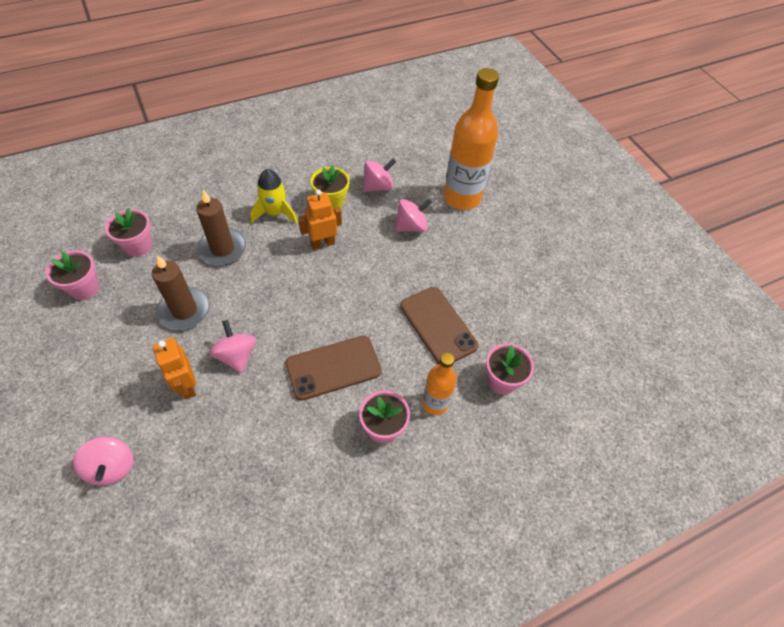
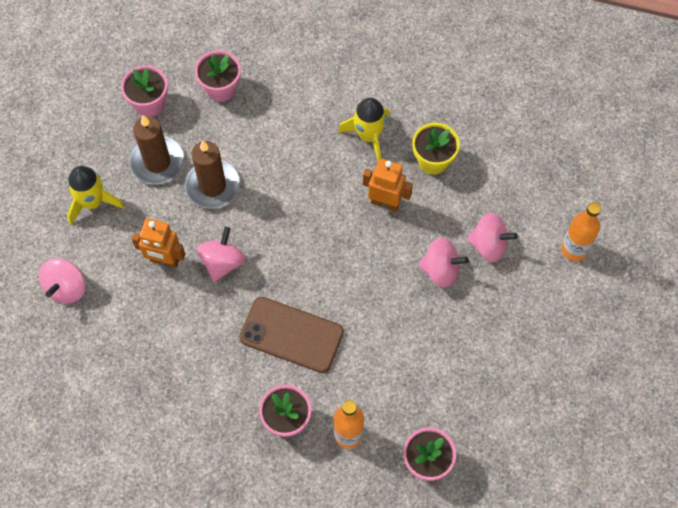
camera: 45 degrees right, 10 degrees up
(86, 385) = (93, 202): none -> yellow rocket
(187, 386) = (164, 260): orange robot -> orange robot turned 90 degrees counterclockwise
(222, 249) = (290, 144): brown candle -> brown candle (157, 162)
(378, 186) = (496, 174): pink spinning top -> pink spinning top (440, 270)
(438, 326) = (417, 367): brown phone -> none
(462, 197) = (574, 249): orange bottle -> orange bottle, size x0.55

